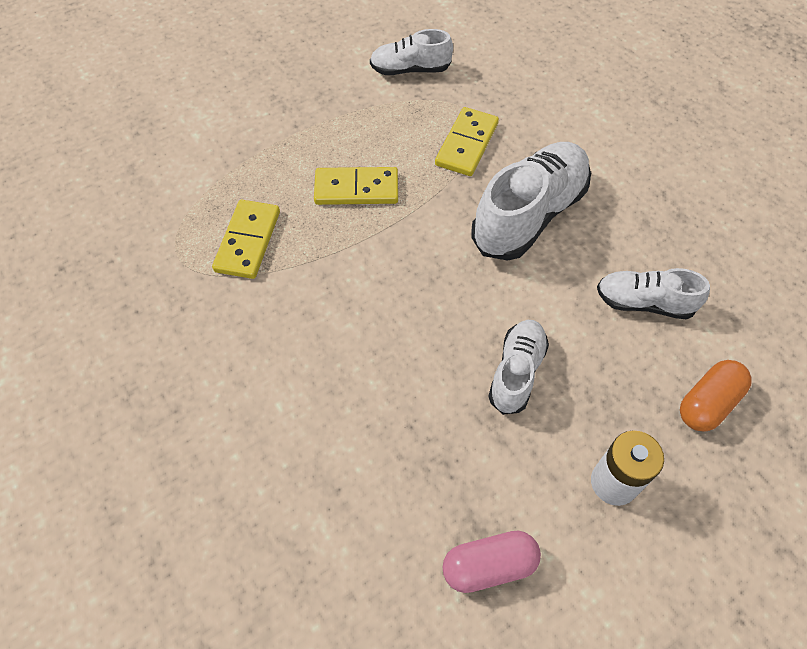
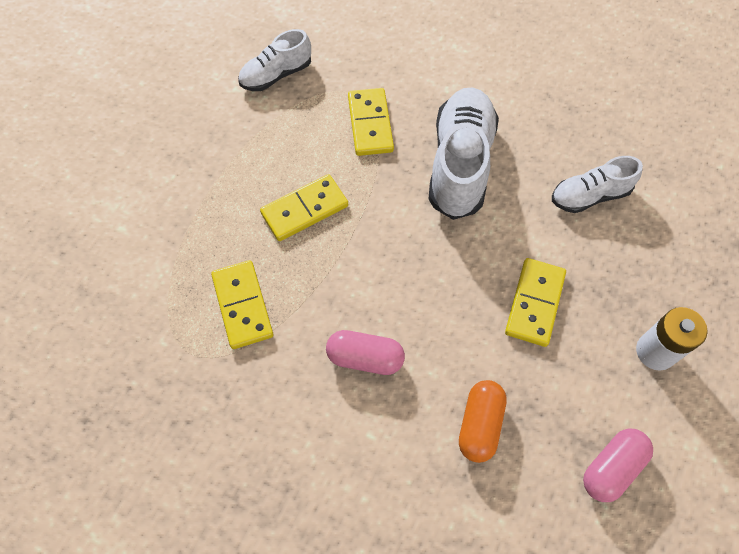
camera: 30 degrees left, 5 degrees up
(321, 337) = (365, 358): none -> pink capsule
(516, 372) = (534, 303): white shoe -> yellow domino
(708, 403) = (680, 253): orange capsule -> orange capsule (480, 424)

